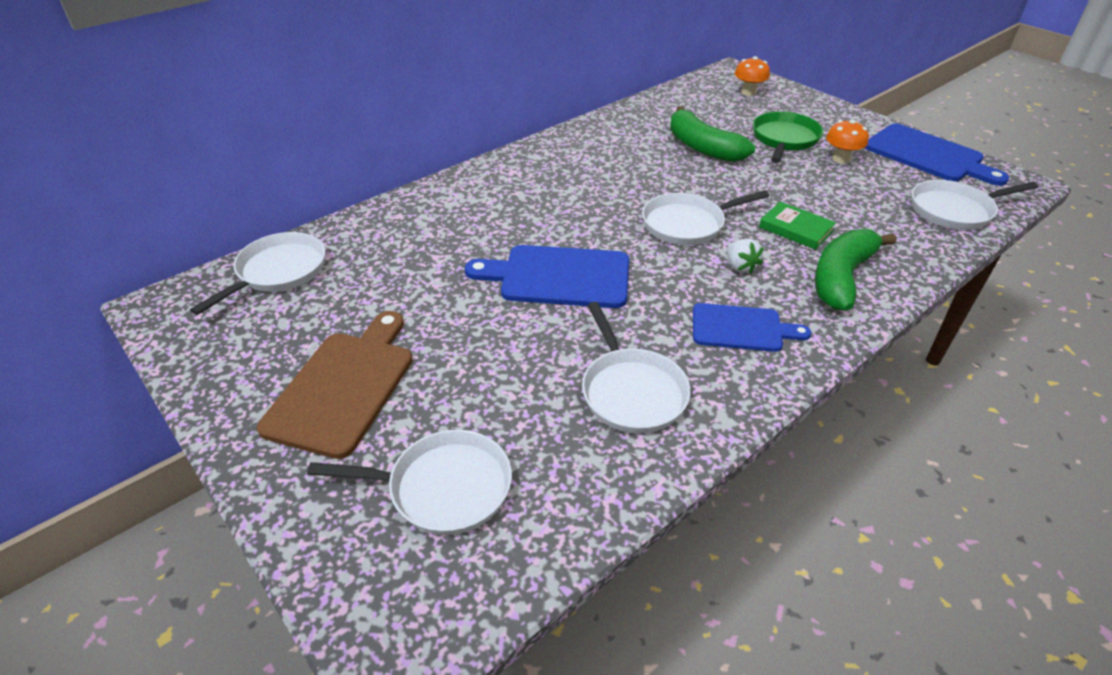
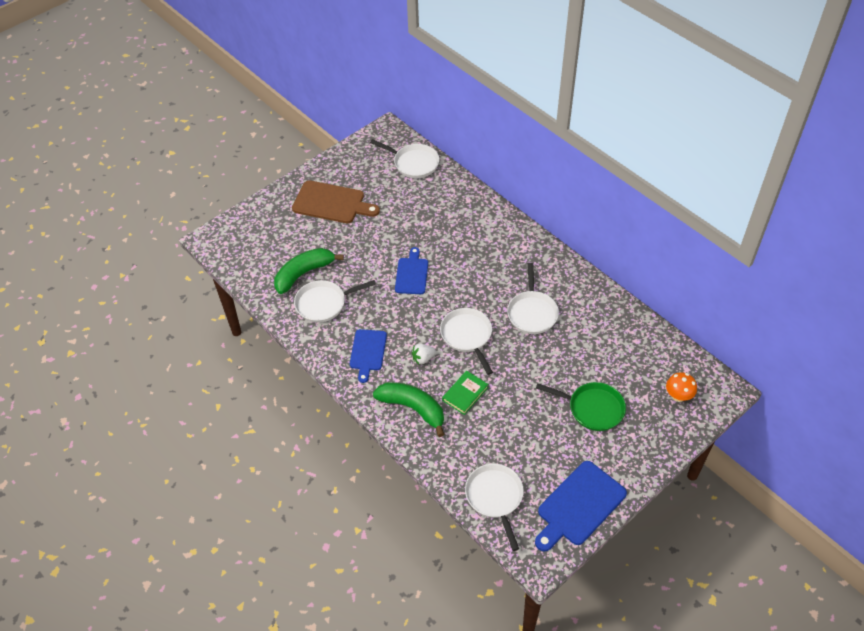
camera: 90 degrees right, 10 degrees up
(443, 488) = (275, 242): white pan -> white pan (532, 312)
(559, 276) = (412, 274): blue cutting board -> blue cutting board, size x0.65
(702, 147) = (571, 353): green banana -> green banana (304, 274)
(841, 159) = (564, 441): orange mushroom -> none

